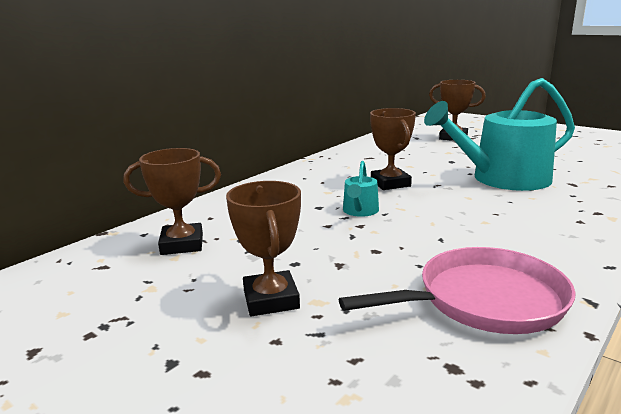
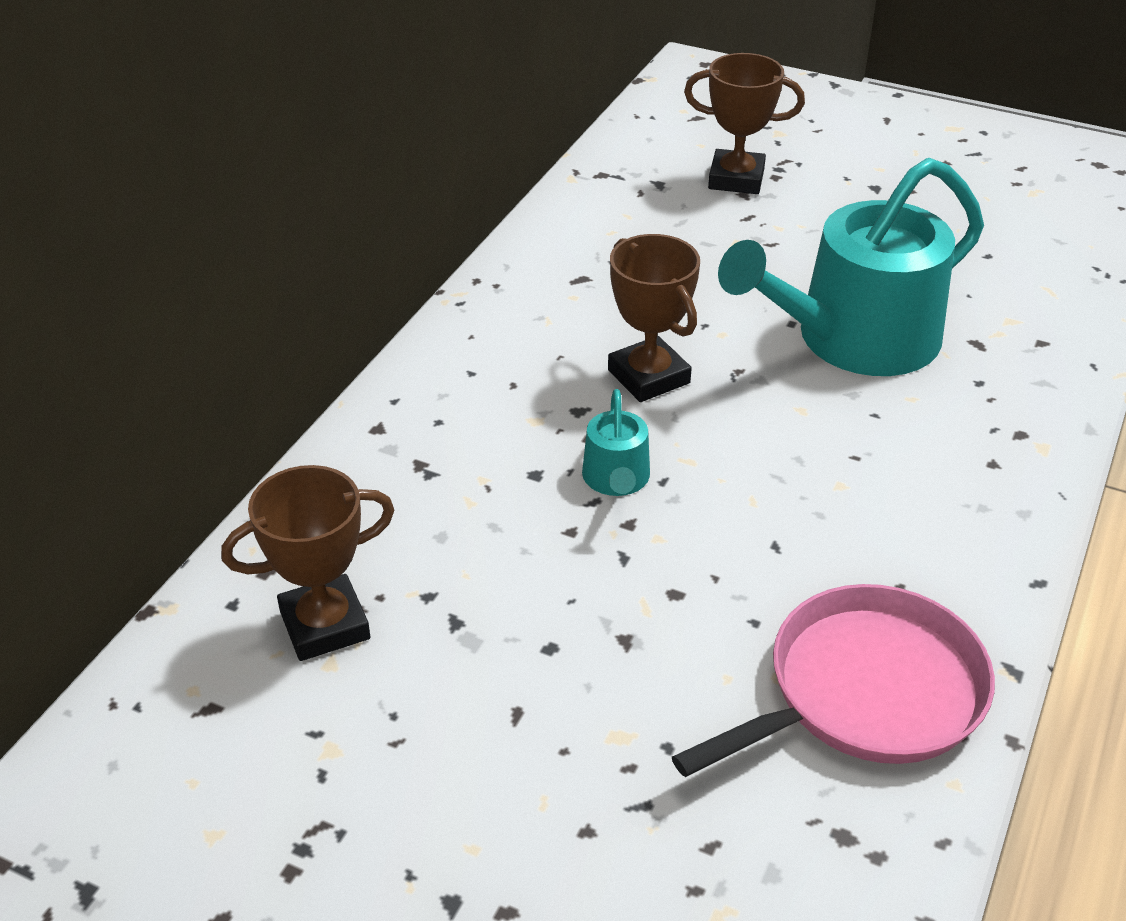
camera: 15 degrees left, 20 degrees up
(271, 299) = (545, 744): brown trophy -> none

